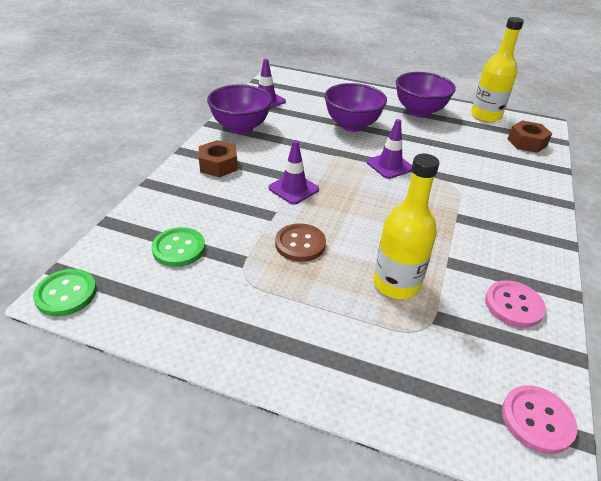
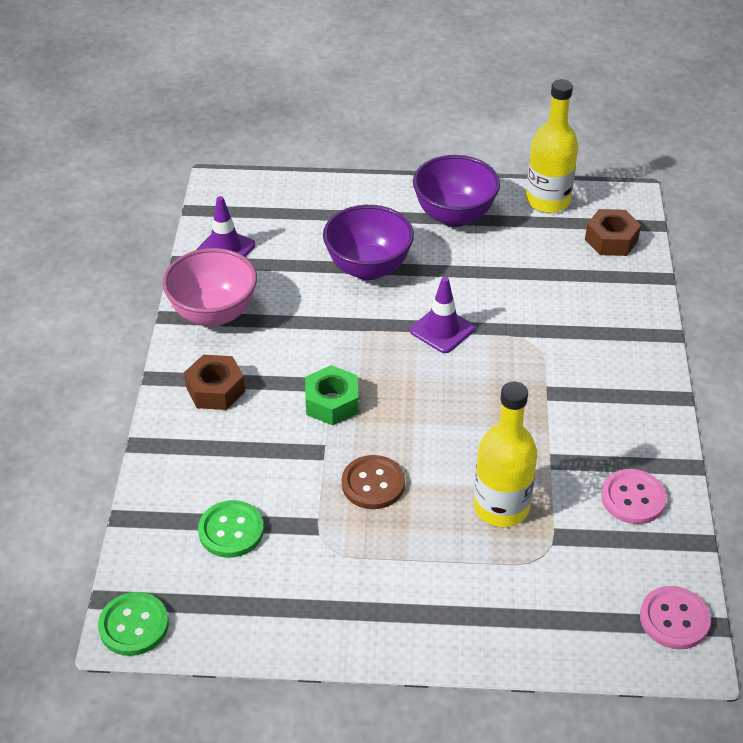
camera: 15 degrees left, 5 degrees up
(241, 128) = (213, 313): purple bowl -> pink bowl
(293, 189) = (332, 403): purple traffic cone -> green nut

